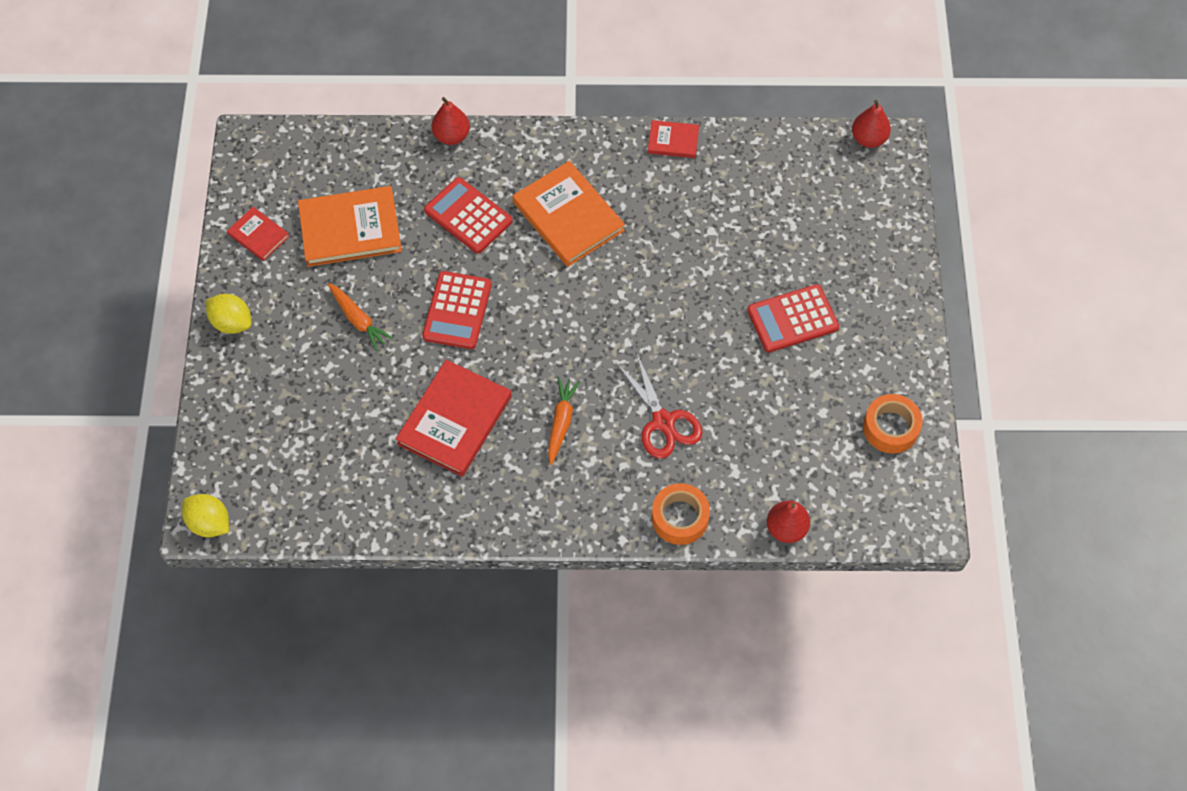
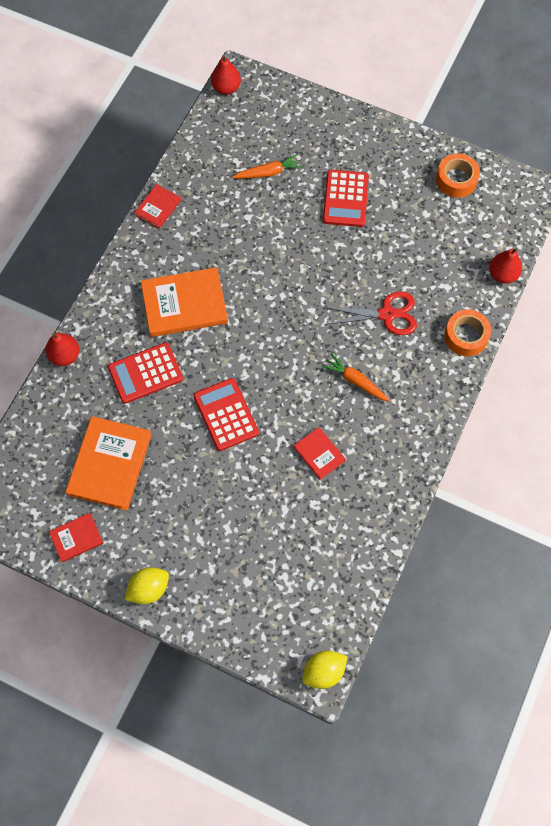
camera: 65 degrees left, 5 degrees up
(358, 320) = (196, 490): orange carrot -> orange carrot (268, 172)
(455, 420) = (319, 454): red book -> red book, size x0.52
(457, 311) = (226, 414): red calculator -> red calculator turned 150 degrees counterclockwise

